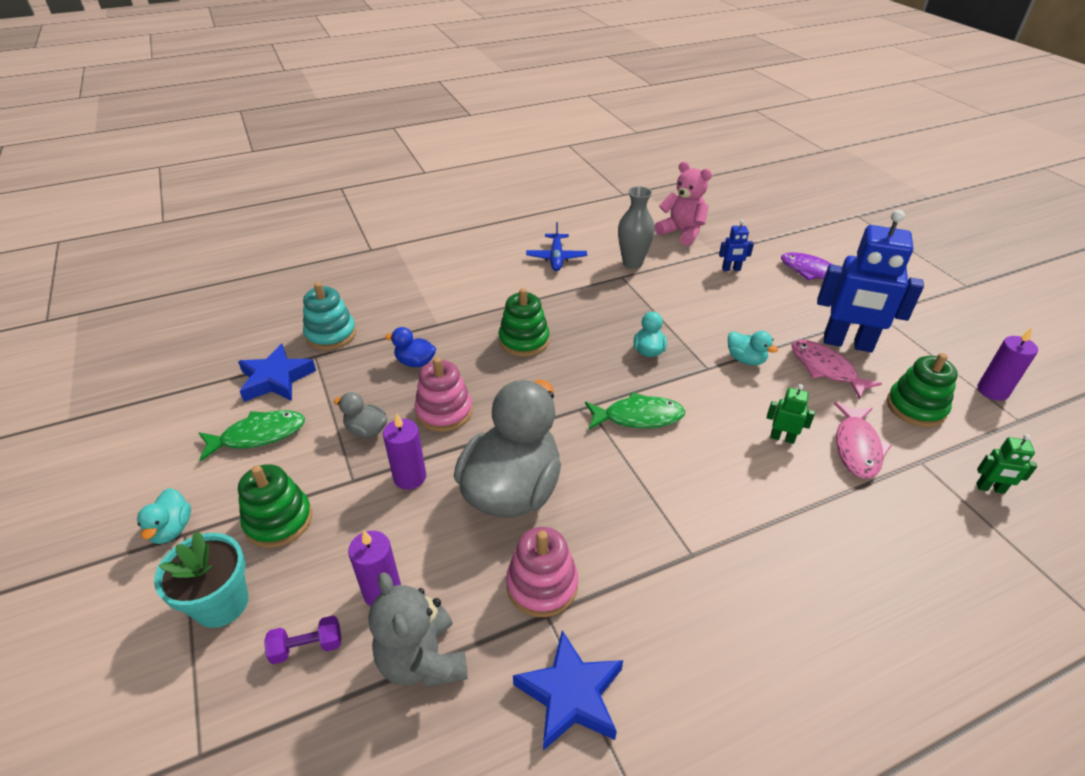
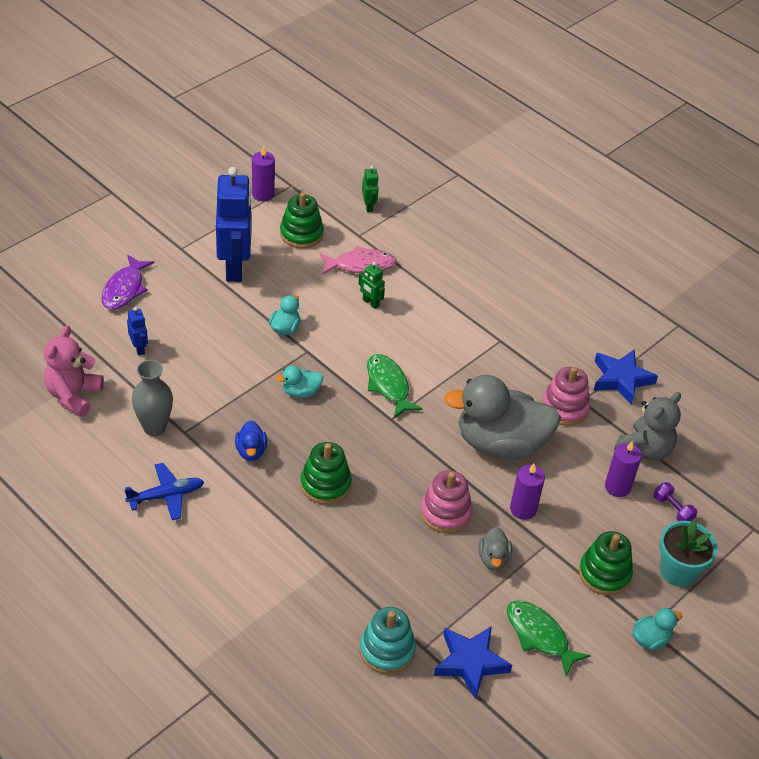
camera: 115 degrees left, 5 degrees up
(415, 362) = (394, 558): blue duck -> blue duck (251, 451)
(782, 438) = (370, 303): green robot -> green robot turned 45 degrees counterclockwise
(825, 369) = (276, 280): pink fish -> none

